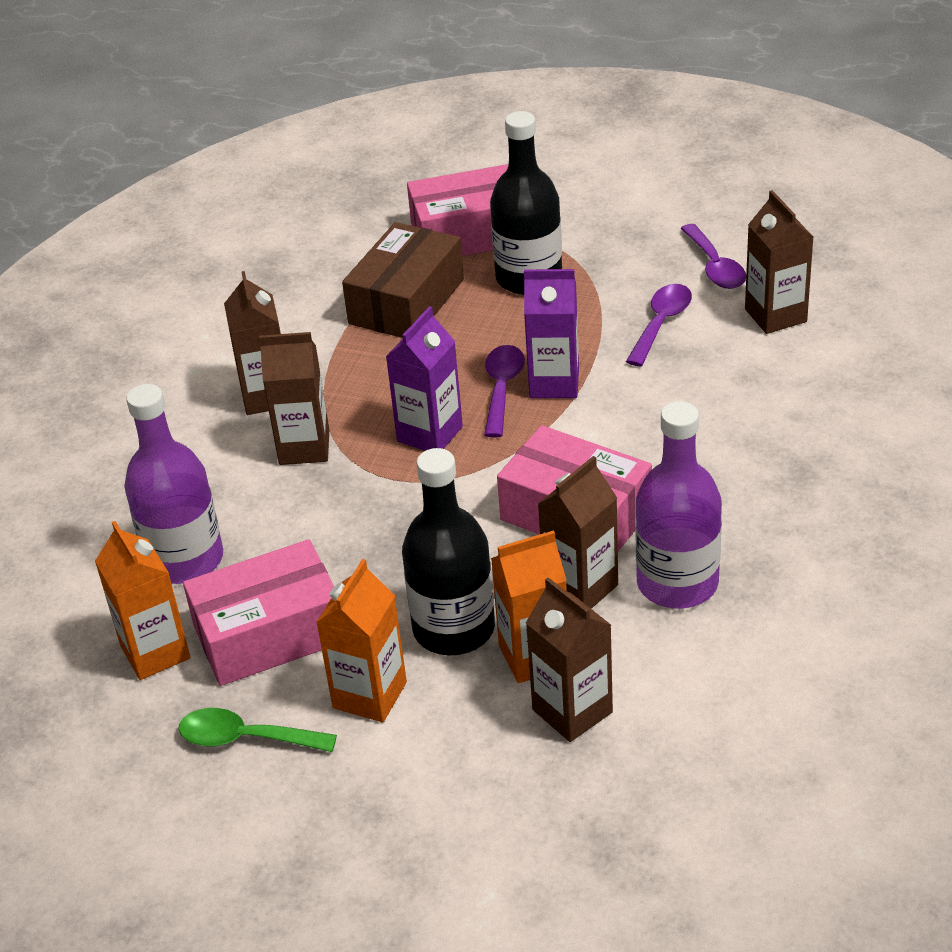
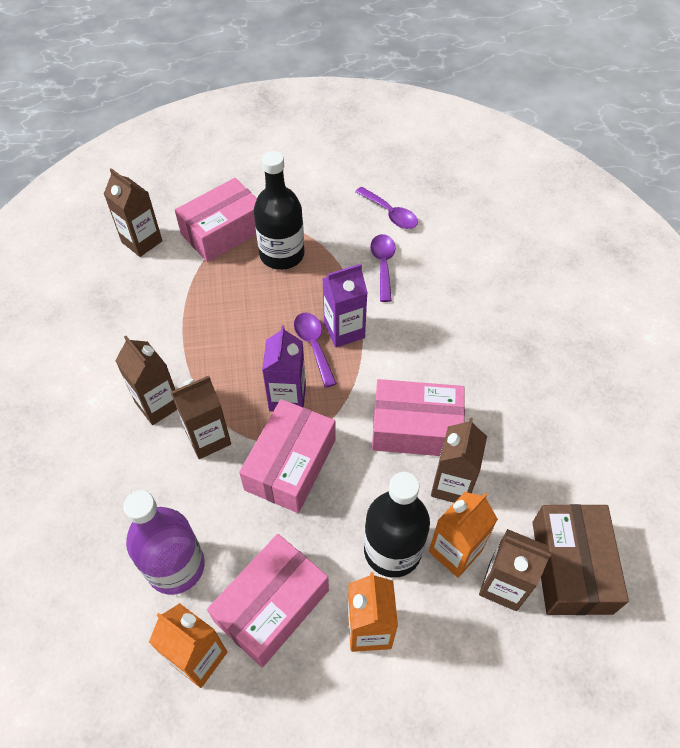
camera: 30 degrees left, 15 degrees up
(246, 738) = (306, 705): green spoon -> none
(386, 503) = (290, 464): none -> pink box
(406, 301) = (212, 296): brown box -> brown box (571, 566)
(677, 583) = (506, 458): purple bottle -> none
(775, 315) = (446, 239): brown carton -> brown carton (142, 242)

